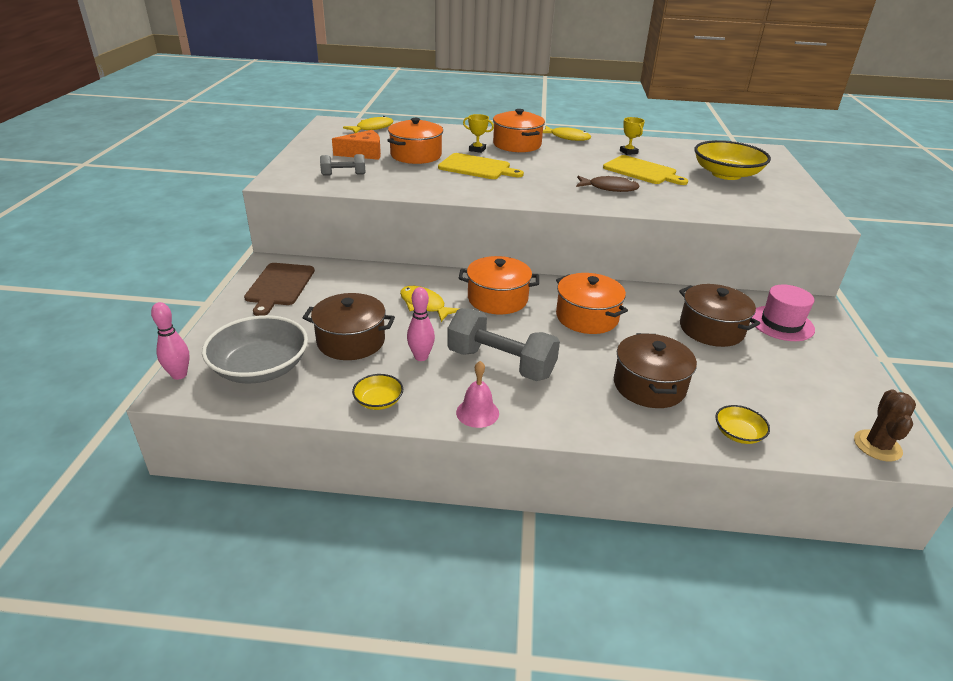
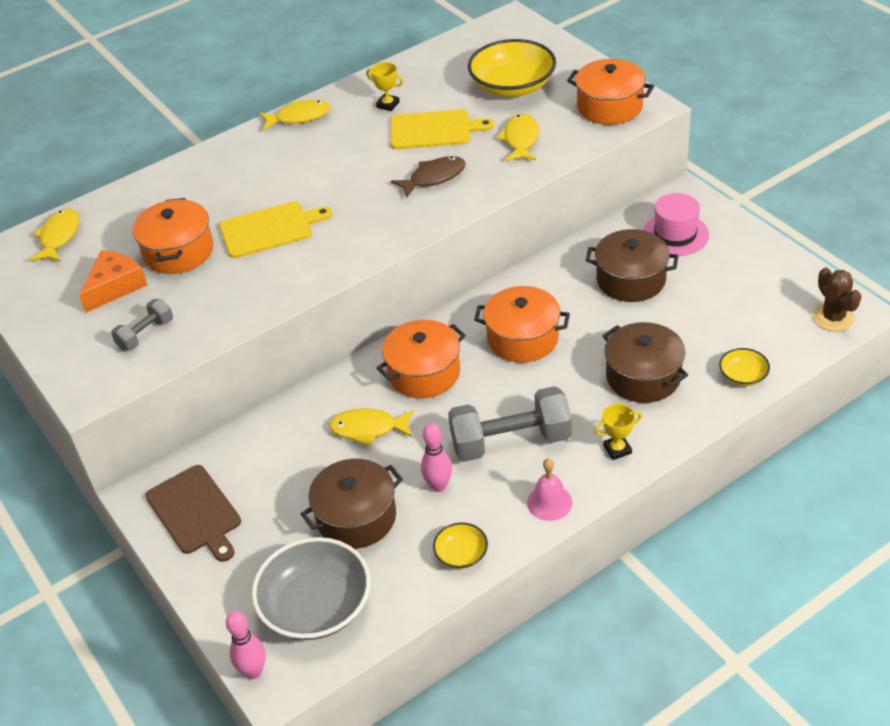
camera: 35 degrees left, 10 degrees up
(477, 149) = (231, 199): yellow trophy -> yellow trophy (617, 449)
(517, 144) = (262, 163): orange pot -> orange pot (609, 107)
(696, 196) = (520, 139): none -> yellow fish

